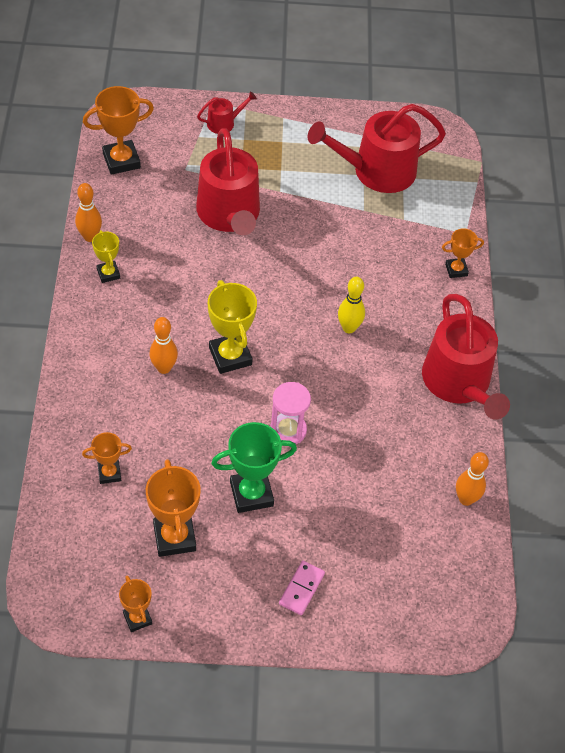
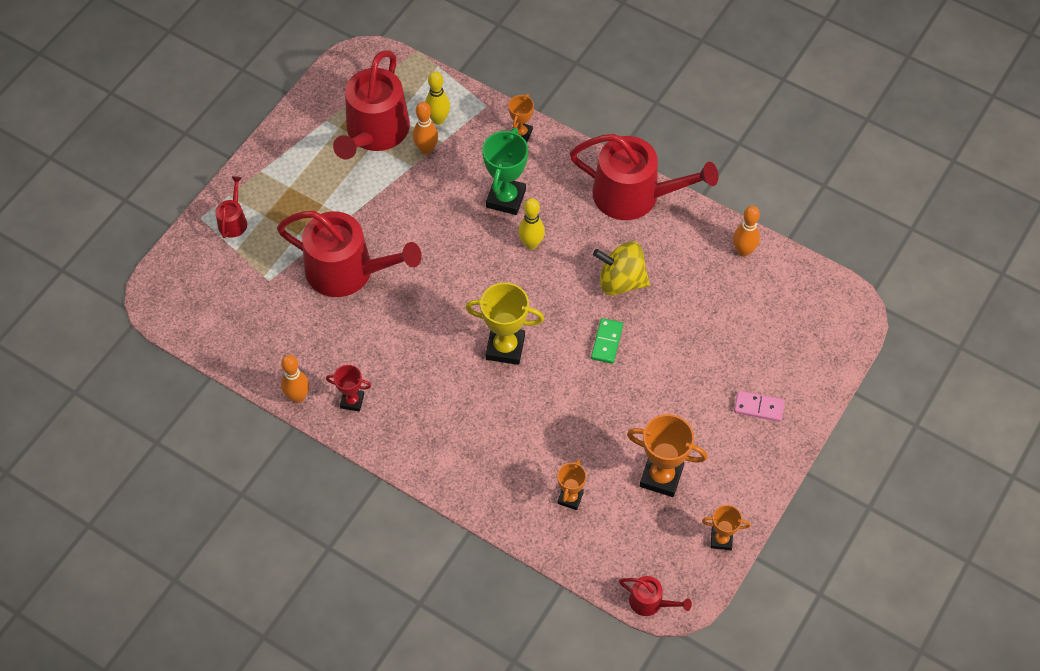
camera: 55 degrees left, 5 degrees up
(38, 586) = (650, 602): none -> red watering can
(108, 273) = (352, 401): yellow trophy -> red trophy
(121, 160) = (221, 328): orange trophy -> none
(164, 368) = (486, 405): orange bowling pin -> orange bowling pin (426, 149)
(251, 494) = (652, 400): green trophy -> green trophy (505, 198)
(288, 430) = (606, 342): pink hourglass -> green domino
(301, 589) = (759, 407): pink domino -> pink domino turned 45 degrees counterclockwise
(360, 413) = (621, 281): none -> yellow spinning top
(424, 206) = (438, 119): none -> yellow bowling pin

